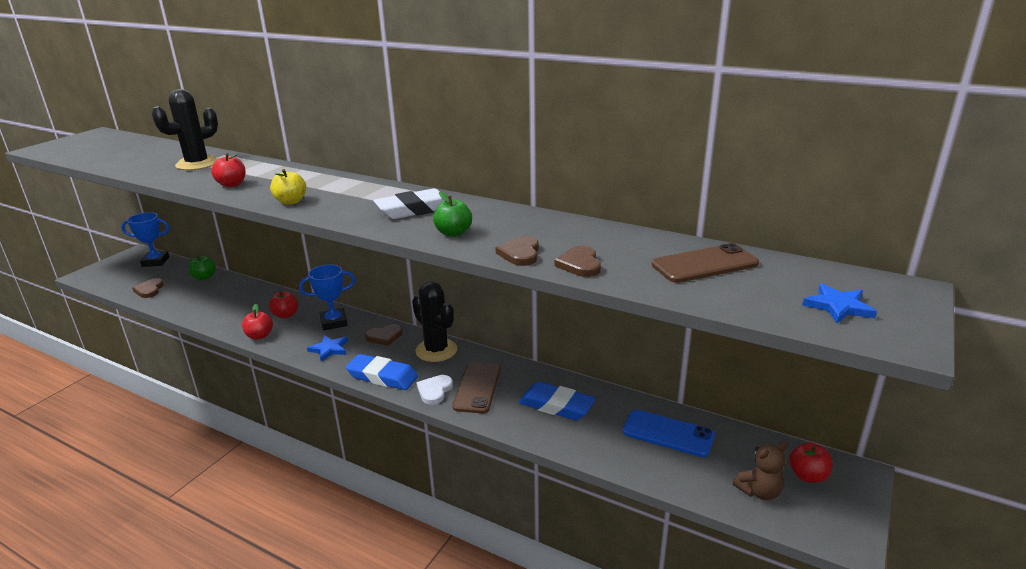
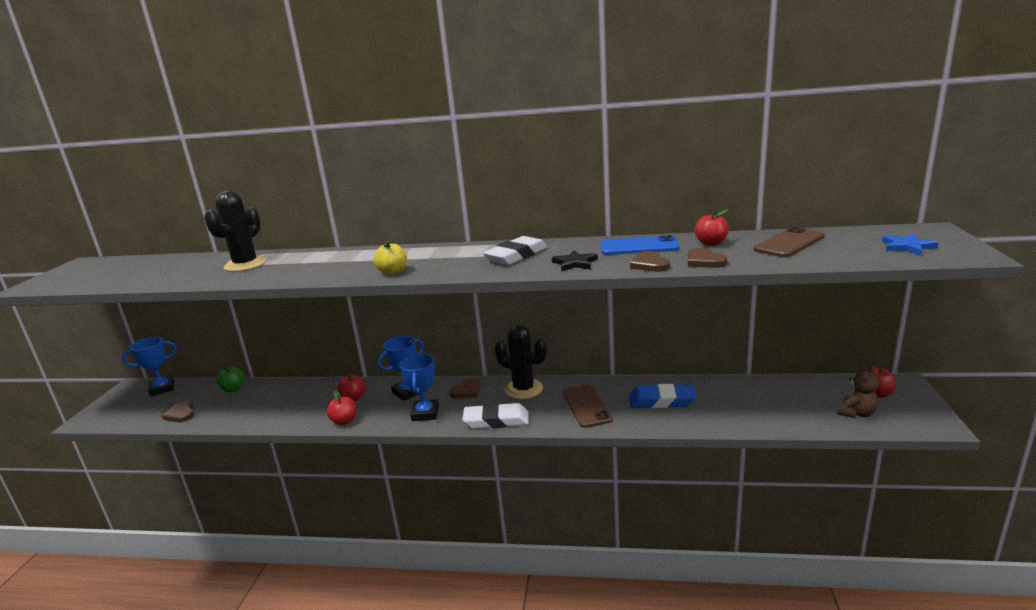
camera: 20 degrees left, 5 degrees down
(232, 184) = (311, 272): red apple -> red apple (711, 243)
(329, 349) = (425, 413): blue star -> blue trophy
(382, 376) = (496, 420): blue eraser -> white eraser
(434, 391) = (553, 418): white heart -> none
(453, 233) = (575, 263): green apple -> black star
(668, 433) = (760, 396): blue phone -> blue phone (639, 247)

